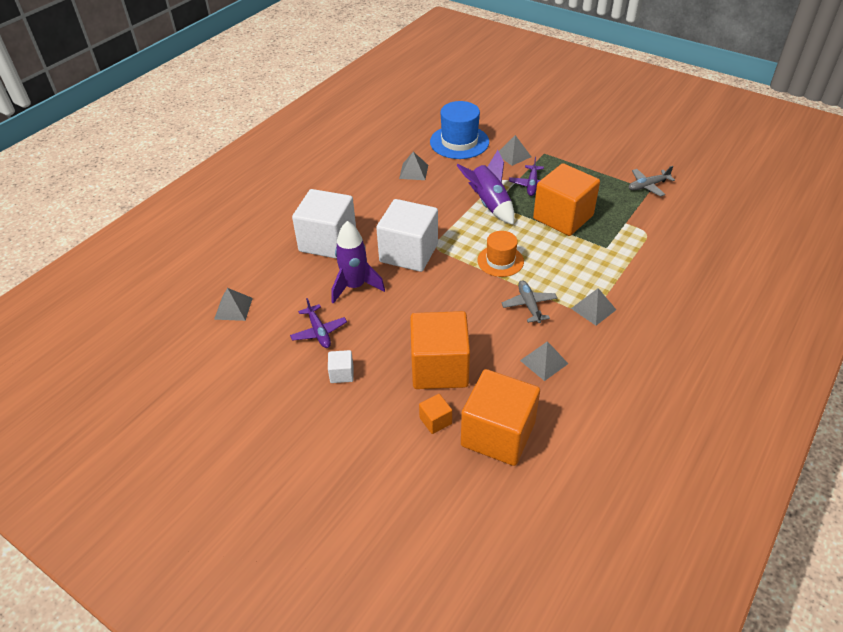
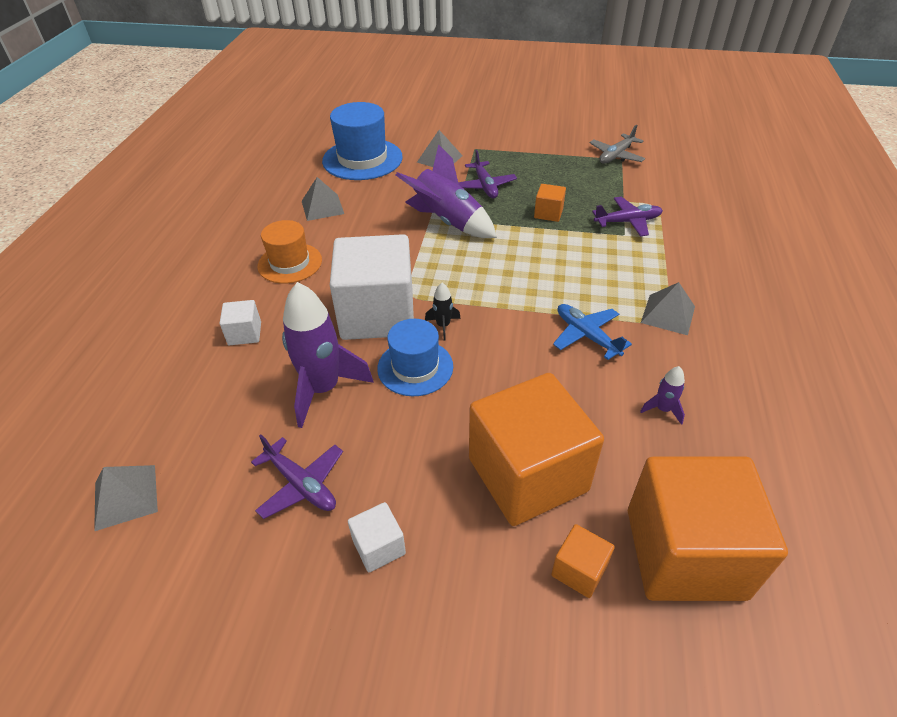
camera: 25 degrees left, 0 degrees up
(328, 241) = (245, 333): white cube -> white cube, size x0.42
(412, 291) = (415, 367): none -> blue hat
(444, 272) = (443, 326): none -> black rocket
(500, 261) = (509, 288): orange hat -> orange hat (290, 263)
(529, 305) = (586, 335): grey plane -> blue plane
(544, 362) = (663, 409): grey pyramid -> purple rocket
(563, 217) = (548, 213): orange cube -> orange cube, size x0.42
(616, 239) = (628, 222): none -> purple plane

